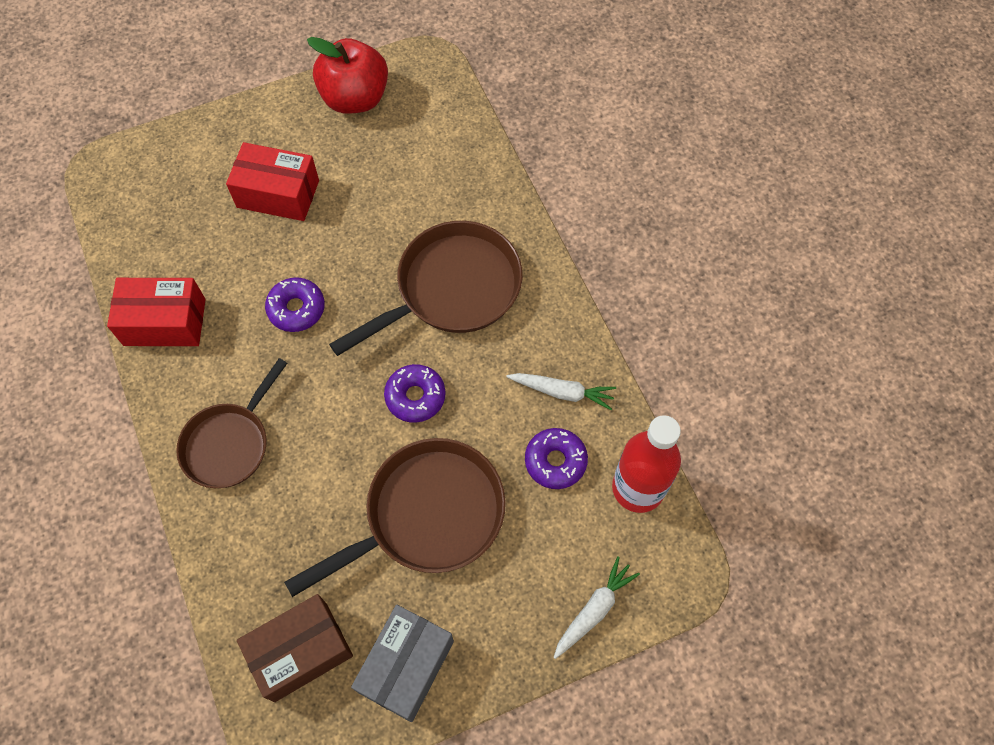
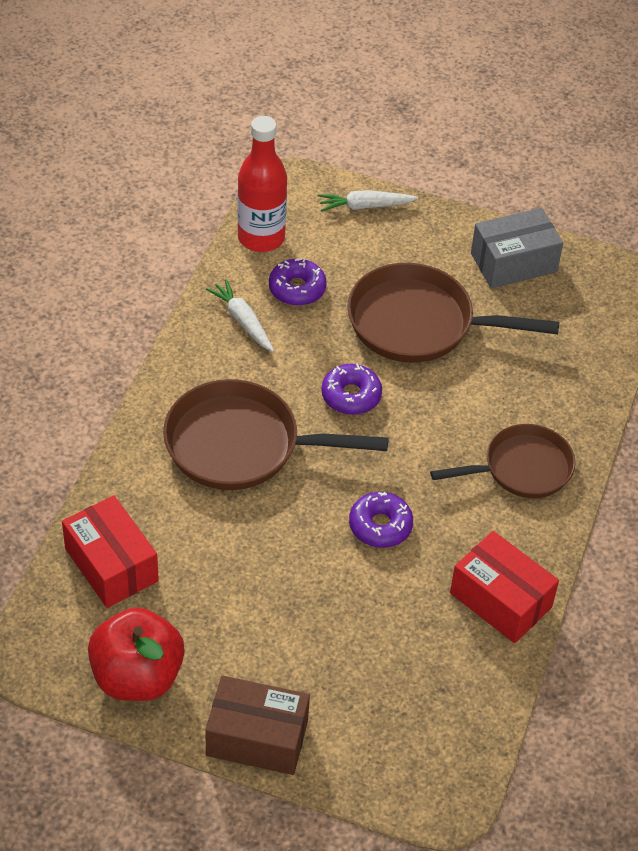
camera: 140 degrees left, 15 degrees down
(278, 194) = (302, 638): red box -> red box (111, 565)
(301, 651) = (576, 315): brown box -> brown box (257, 738)

